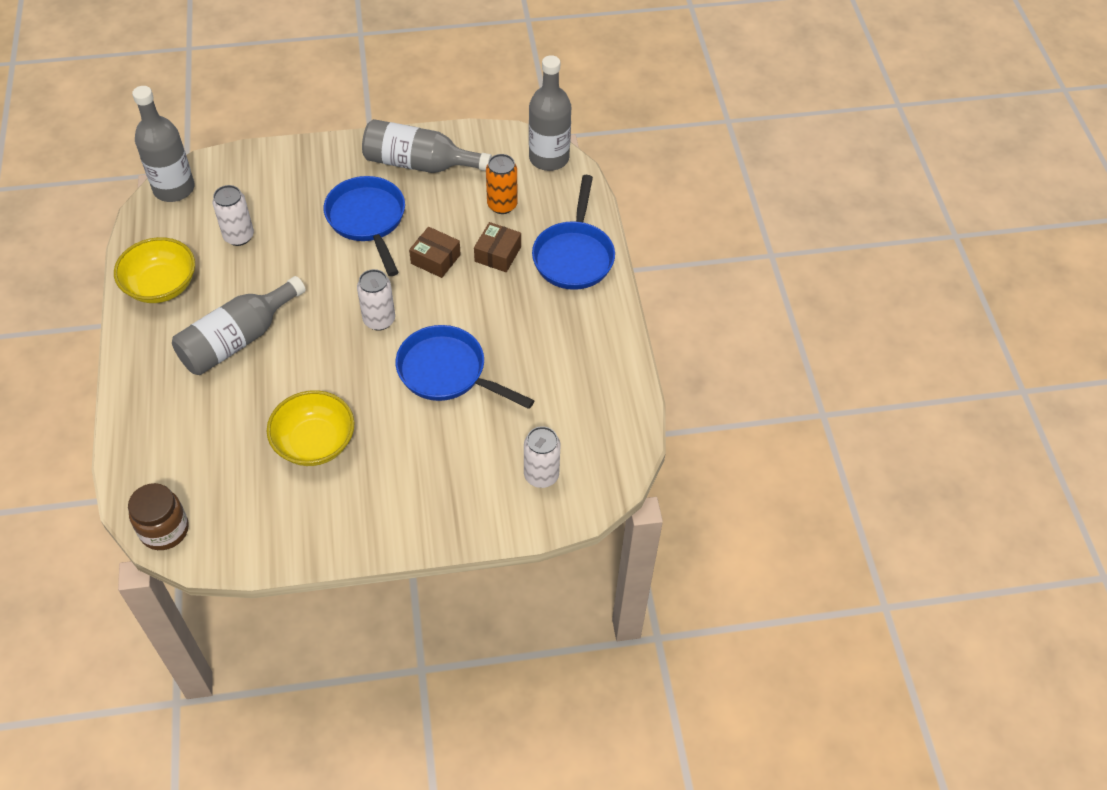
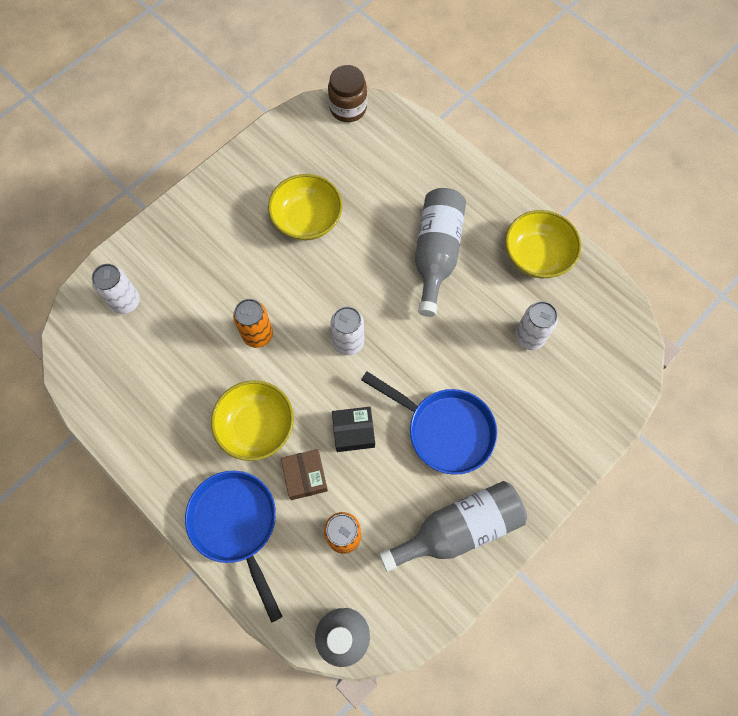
camera: 145 degrees right, 15 degrees up
(174, 189) = (628, 343): grey bottle -> none
(435, 259) = (353, 432): brown box -> black box
(447, 372) = (258, 335): blue pan -> orange can
(506, 307) = (256, 426): none -> yellow bowl

